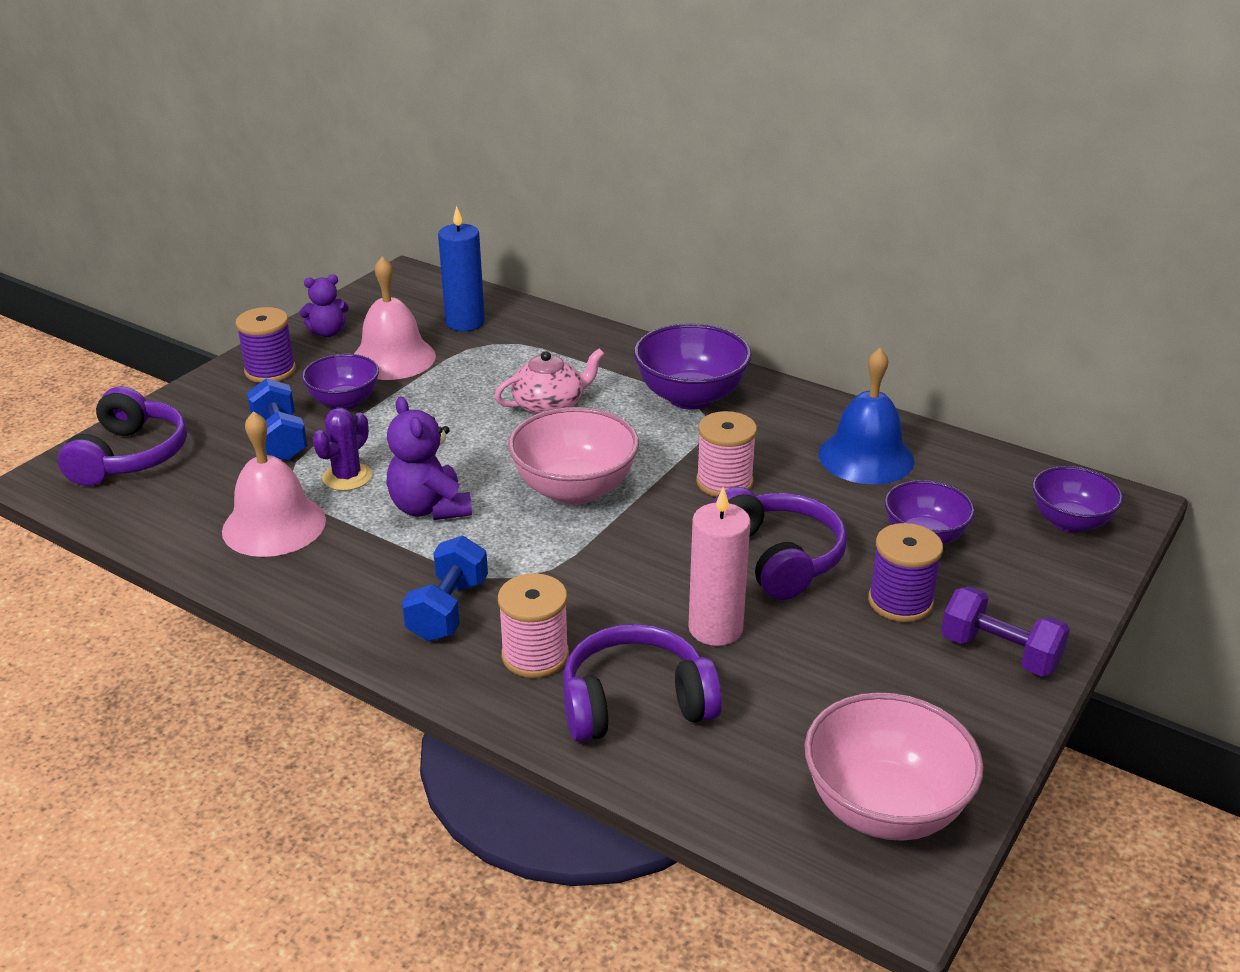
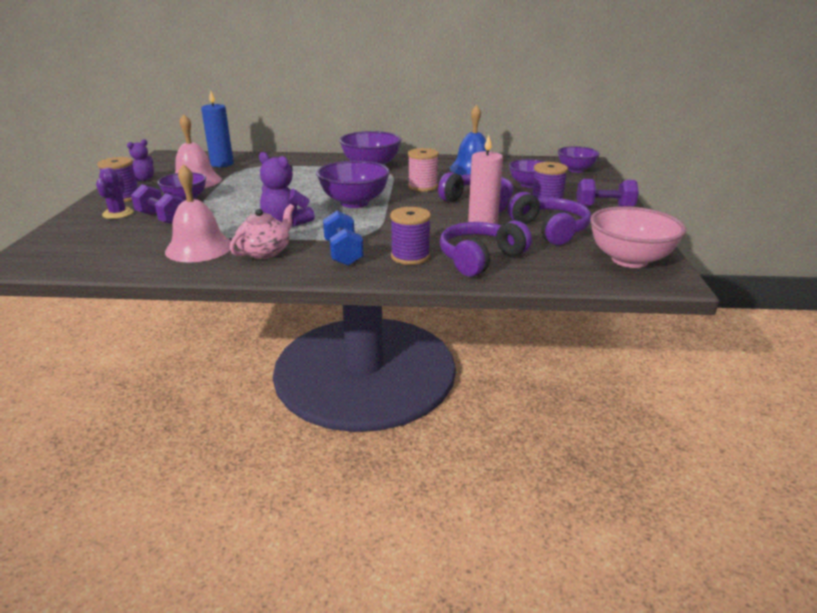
camera: 30 degrees left, 5 degrees down
(130, 456) = (65, 243): purple headphones -> purple headphones (549, 230)
(280, 439) = (162, 219): blue dumbbell -> purple dumbbell
(347, 477) = (222, 223): purple cactus -> purple cactus (118, 213)
(535, 655) = (410, 256): pink spool -> purple spool
(549, 406) = (304, 181): pink teapot -> pink teapot (265, 252)
(574, 490) = (354, 203): pink bowl -> purple bowl

